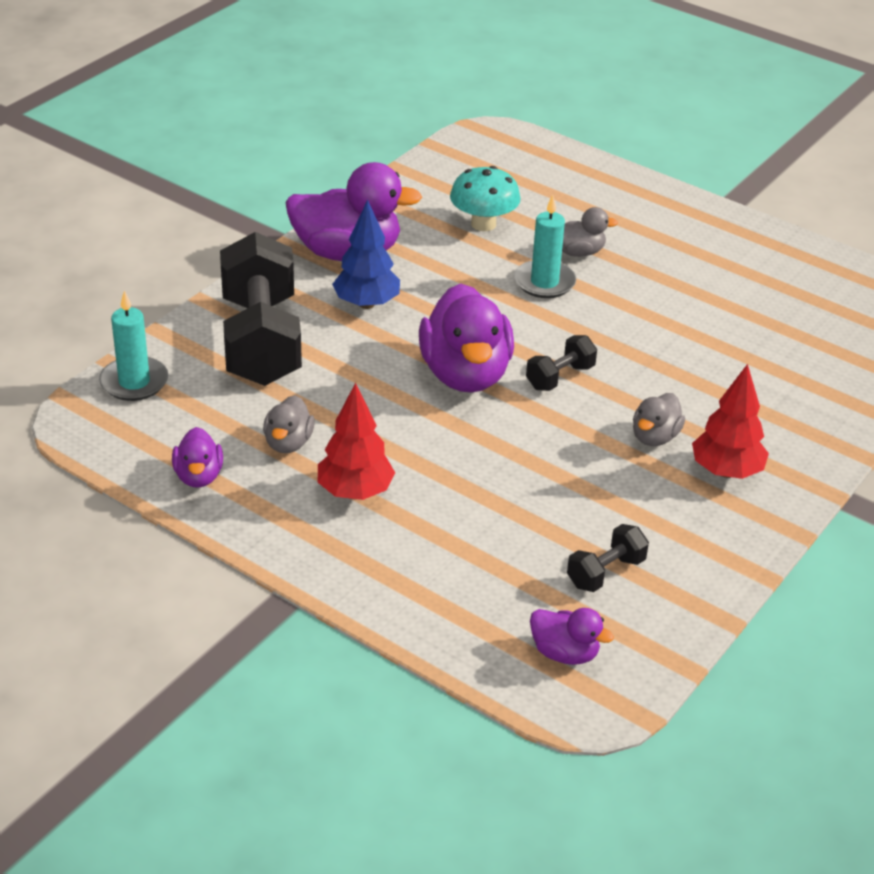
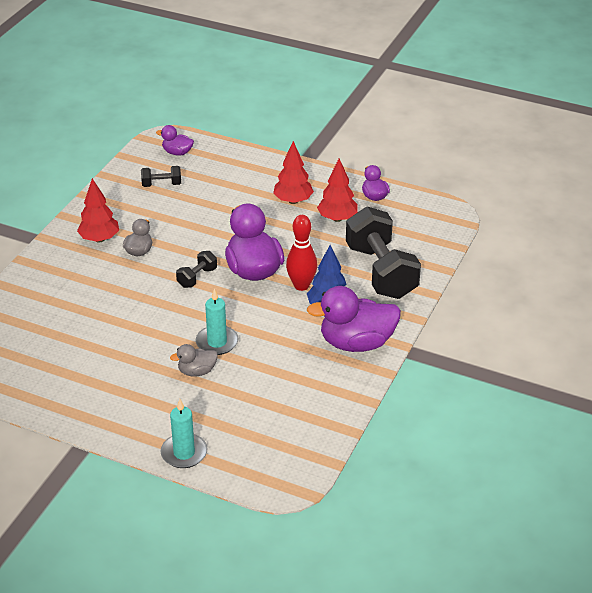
camera: 170 degrees right, 0 degrees up
(134, 382) = (437, 237): turquoise candle -> turquoise candle (184, 453)
(288, 443) = (337, 218): grey duck -> red tree
(396, 339) = (301, 285): none -> red bowling pin
(483, 224) = (270, 385): turquoise mushroom -> none
(605, 572) = (161, 184): black dumbbell -> black dumbbell turned 45 degrees clockwise

